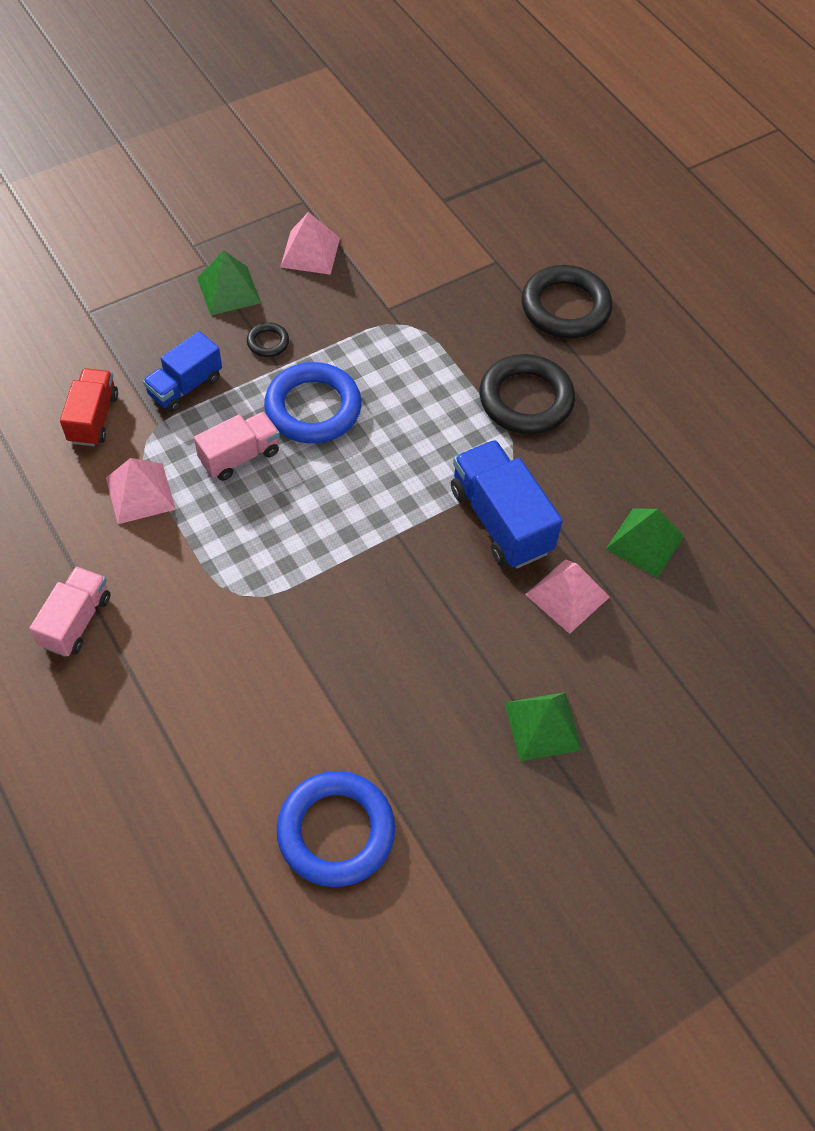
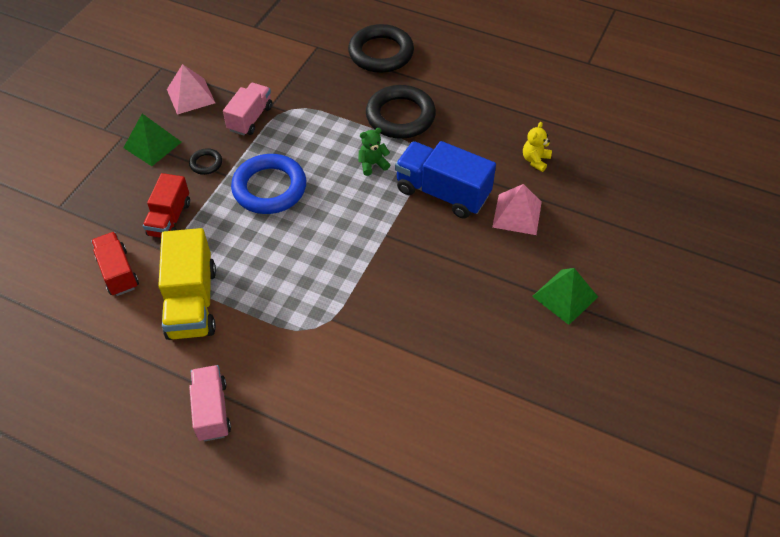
camera: 30 degrees left, 5 degrees down
(140, 493) = (192, 302): pink pyramid -> yellow truck
(185, 386) = (169, 218): blue truck -> red truck
(240, 456) = (244, 242): pink truck -> pink truck (250, 118)
(336, 831) = (495, 435): blue ring -> none
(447, 442) = (372, 164): none -> green teddy bear
(644, 542) = (535, 160): green pyramid -> yellow teddy bear

